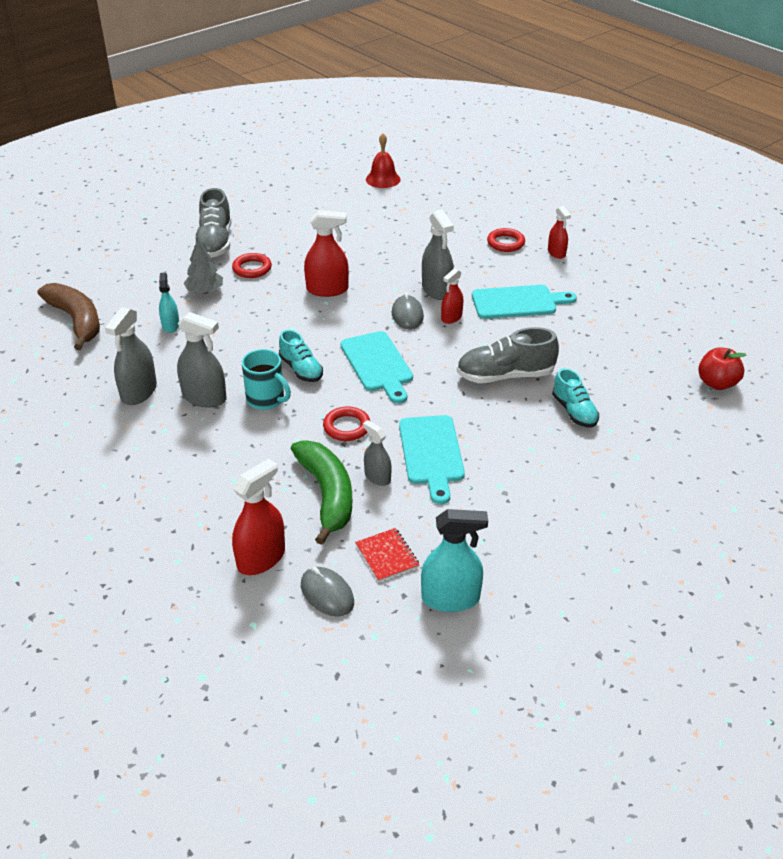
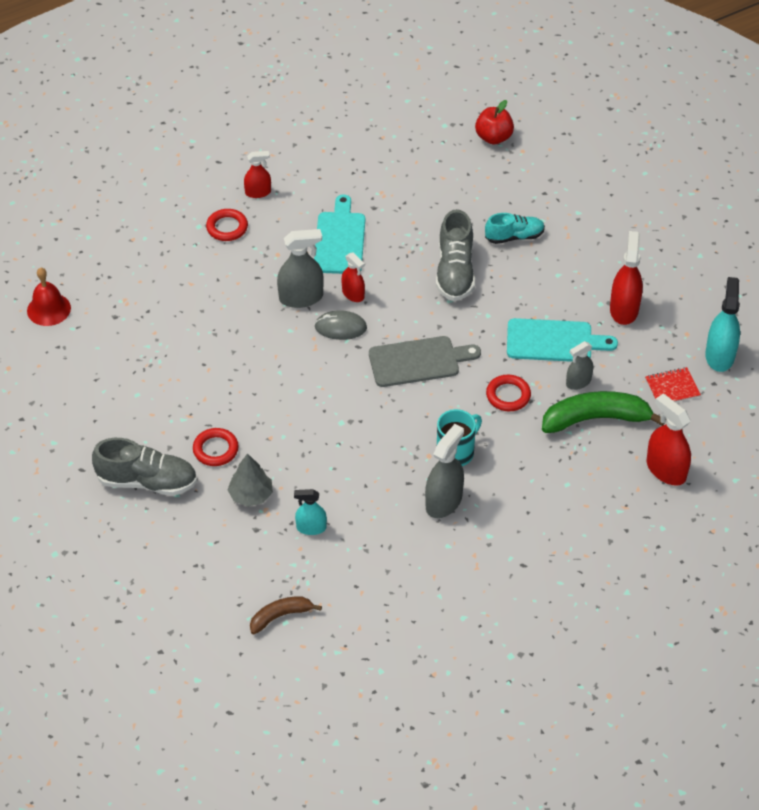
camera: 80 degrees left, 10 degrees up
(76, 321) = (280, 616): brown banana -> brown banana, size x0.57
(139, 392) = (424, 556): grey spray bottle -> none
(301, 369) = (414, 421): turquoise shoe -> none
(327, 289) = (276, 387): red spray bottle -> red spray bottle (624, 309)
(327, 594) = (708, 430): grey mouse -> none
(378, 364) = (418, 361): turquoise cutting board -> grey cutting board

